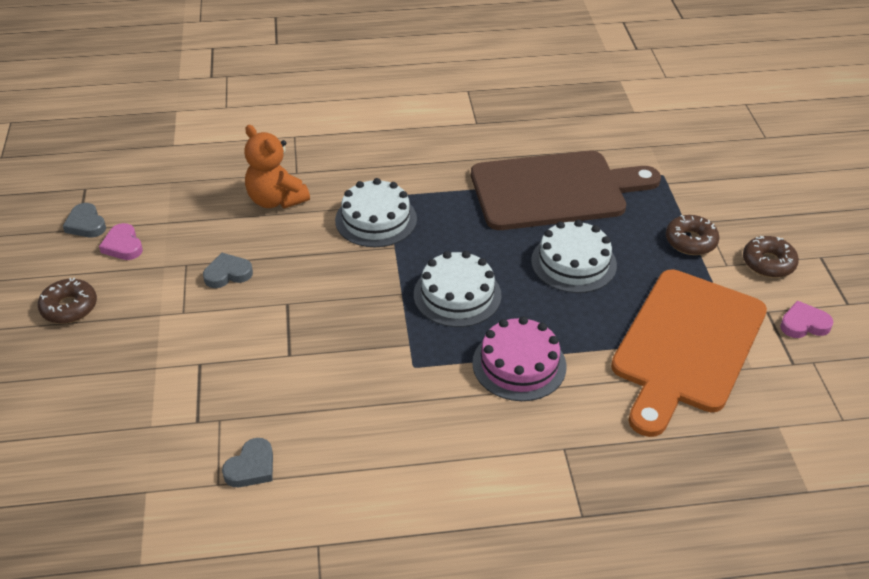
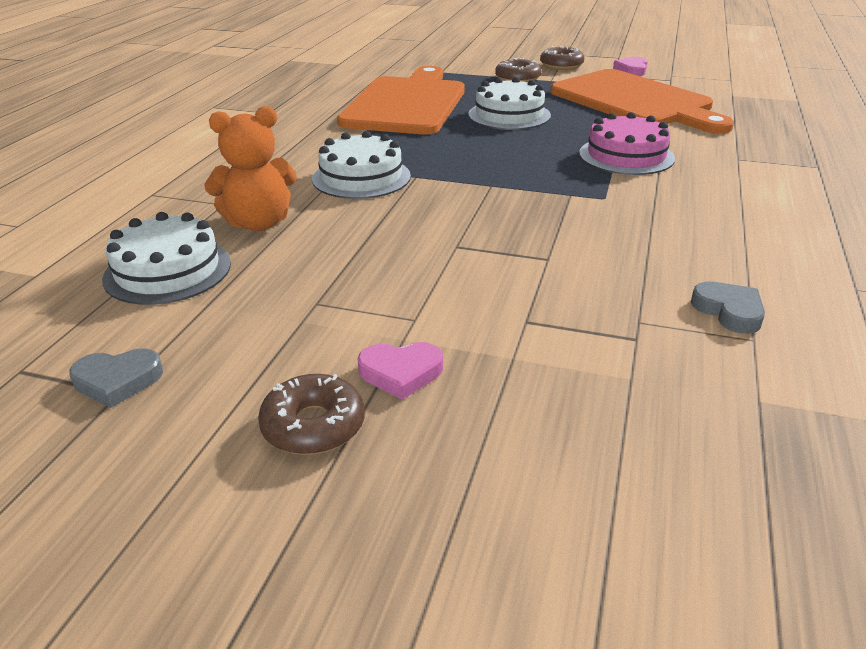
camera: 65 degrees left, 10 degrees down
(123, 245) = (215, 350): pink heart -> pink heart (401, 373)
(228, 274) = (366, 275): grey heart -> none
(457, 295) = (514, 162): white cake -> white cake (168, 271)
(554, 190) = (406, 104): brown cutting board -> orange cutting board

